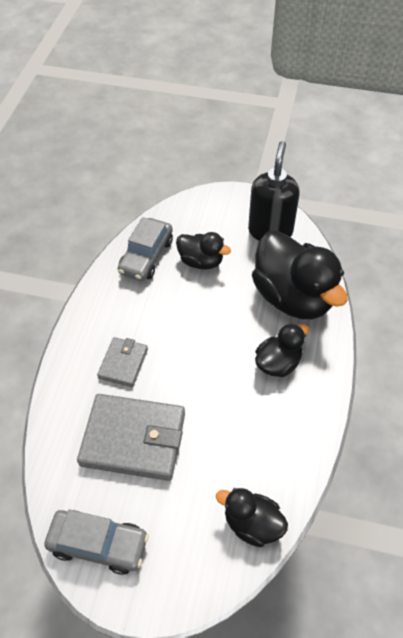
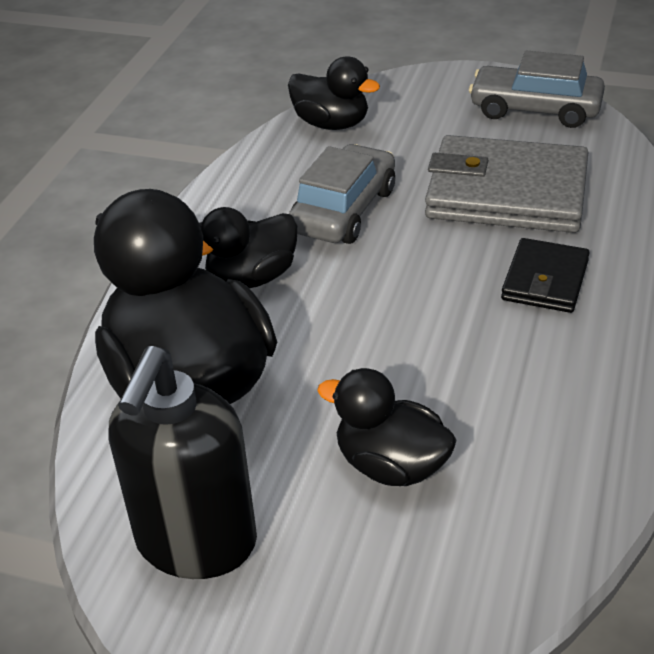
camera: 175 degrees left, 15 degrees down
(123, 363) = (545, 280): grey wallet -> black wallet
(146, 256) = (534, 482): grey car -> grey car (343, 210)

